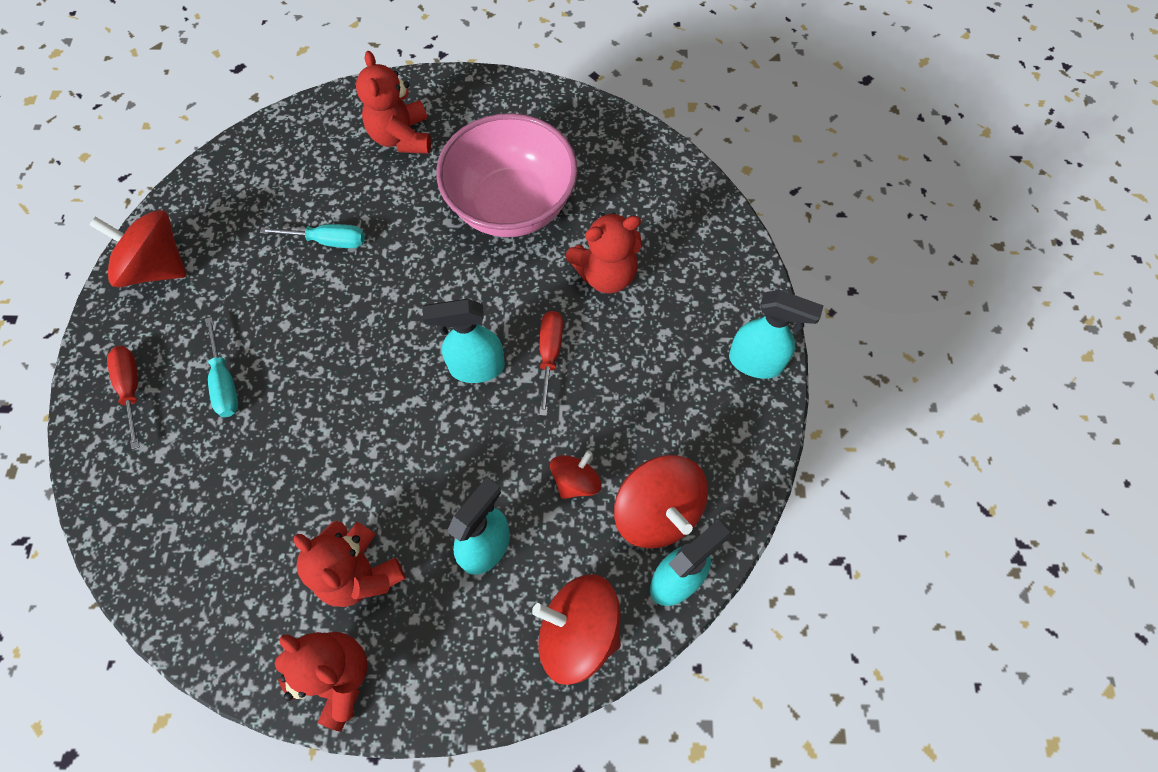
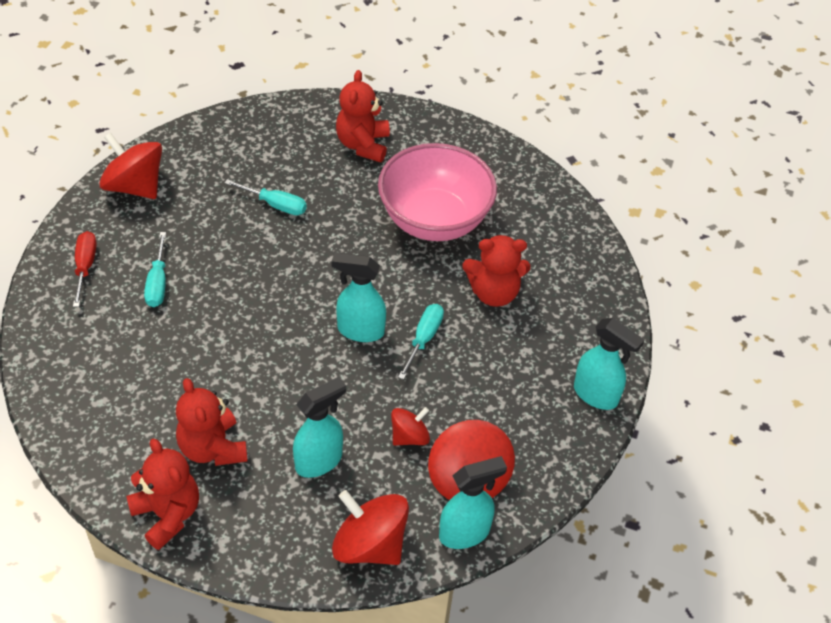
camera: 15 degrees right, 15 degrees down
(550, 355) = (423, 339): red screwdriver -> turquoise screwdriver

